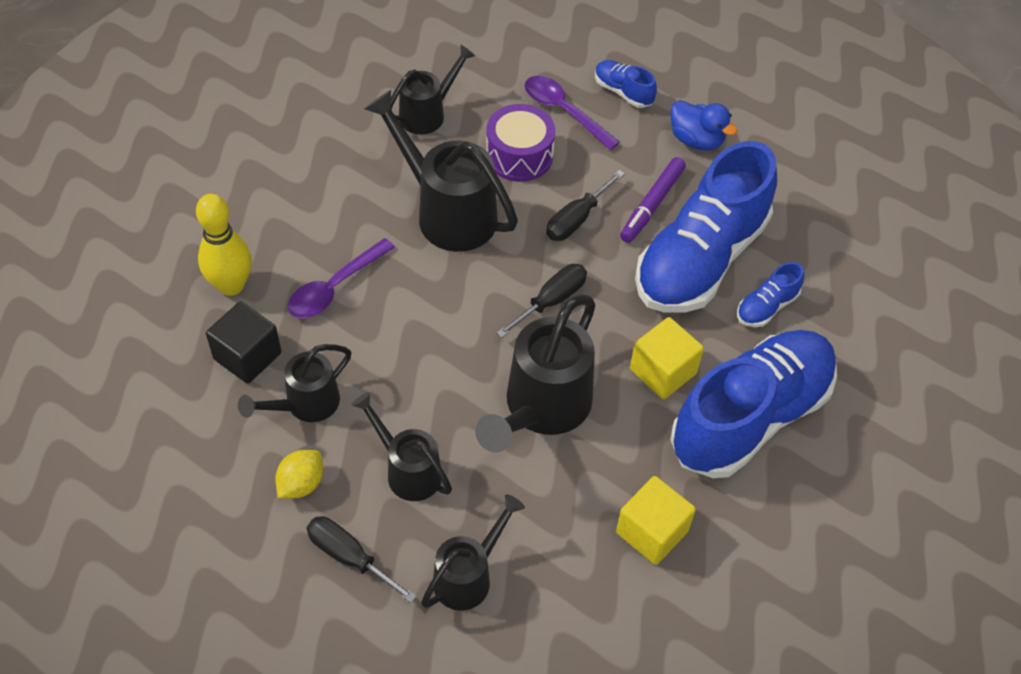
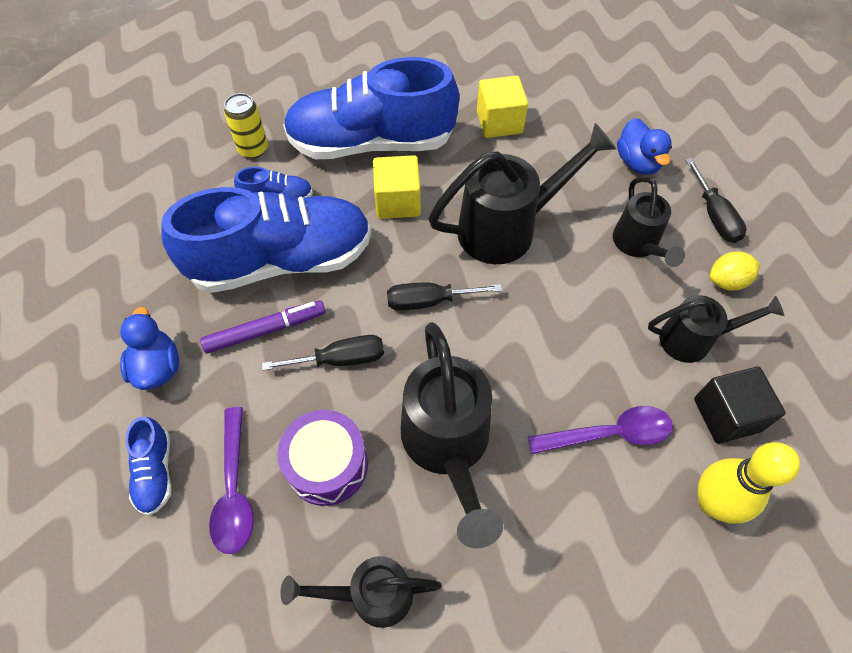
camera: 140 degrees left, 5 degrees up
(468, 576) = (637, 162): black watering can -> blue duck
(845, 338) = (253, 149): none -> yellow can

